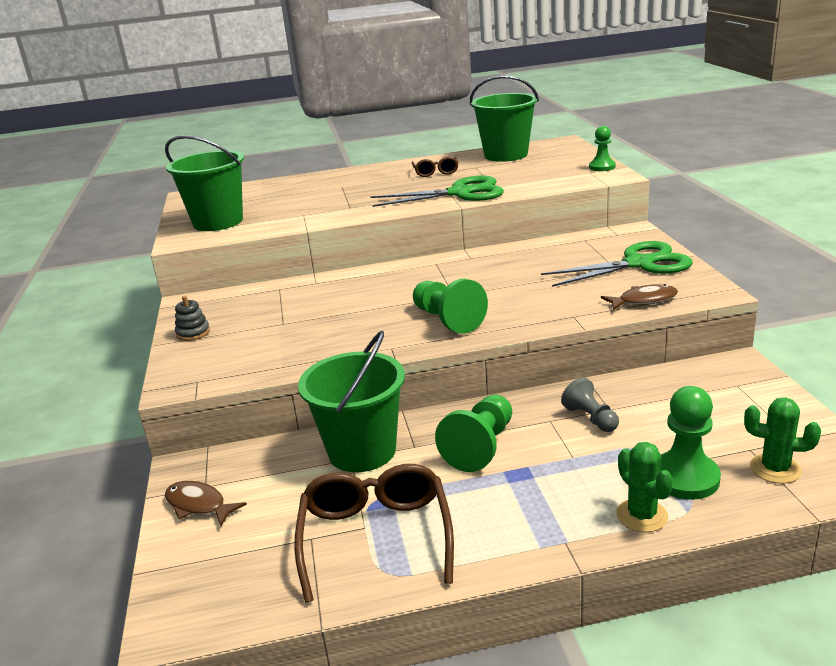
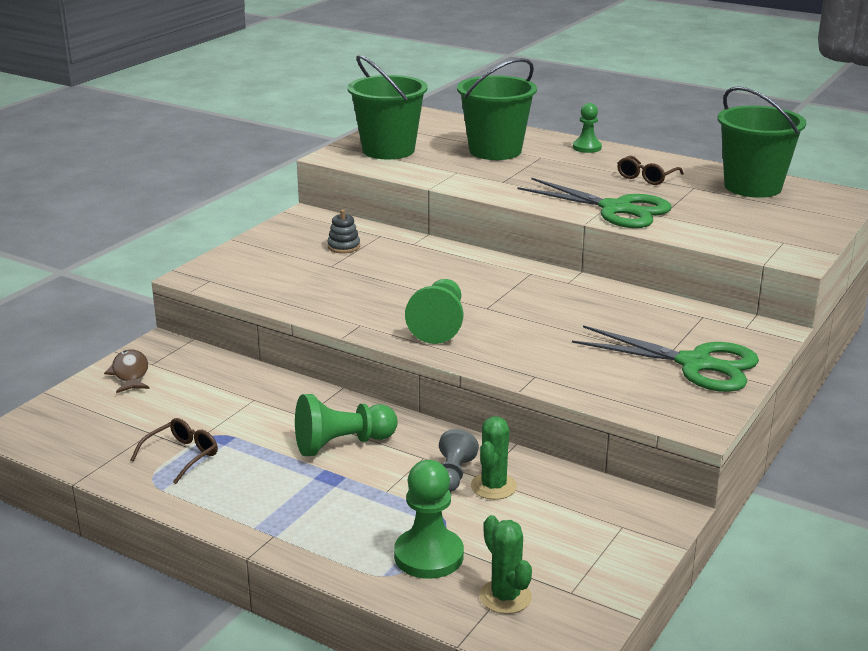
camera: 40 degrees right, 0 degrees up
(193, 333) = (267, 242): grey stacking toy -> grey stacking toy (344, 247)
(362, 451) = (268, 399): green bucket -> green bucket (495, 151)
(376, 536) = (182, 456): brown glasses -> brown glasses, size x0.54
(602, 167) = (809, 242): green pawn -> green pawn (587, 147)
(642, 516) = (349, 556): green cactus -> green cactus (493, 486)
(644, 300) = (620, 396): brown fish -> none

